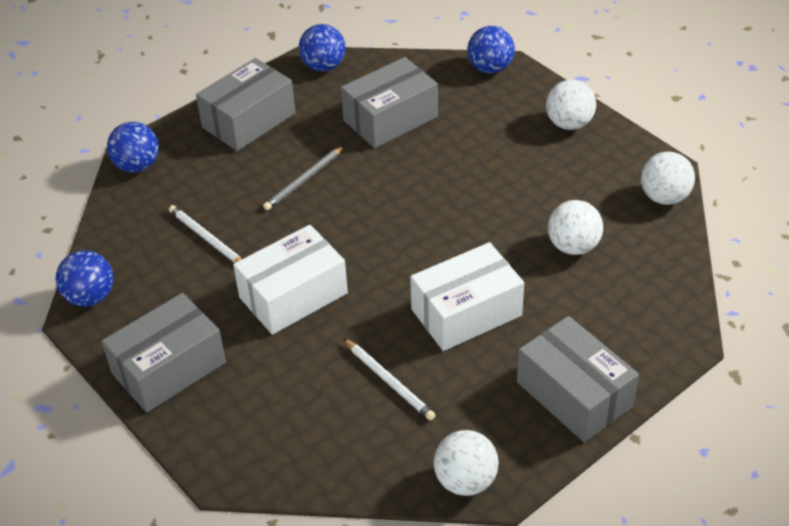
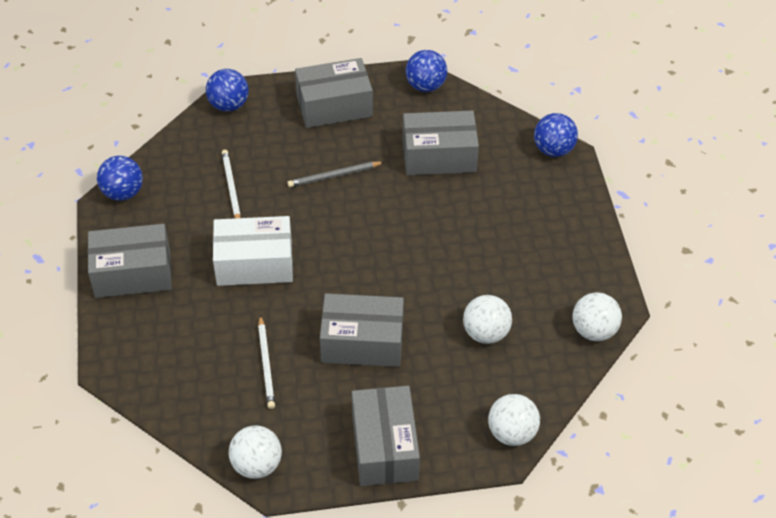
camera: 30 degrees right, 5 degrees up
(466, 312) = (362, 342): white box -> grey box
(569, 124) = (574, 229): white ball -> white ball (512, 433)

